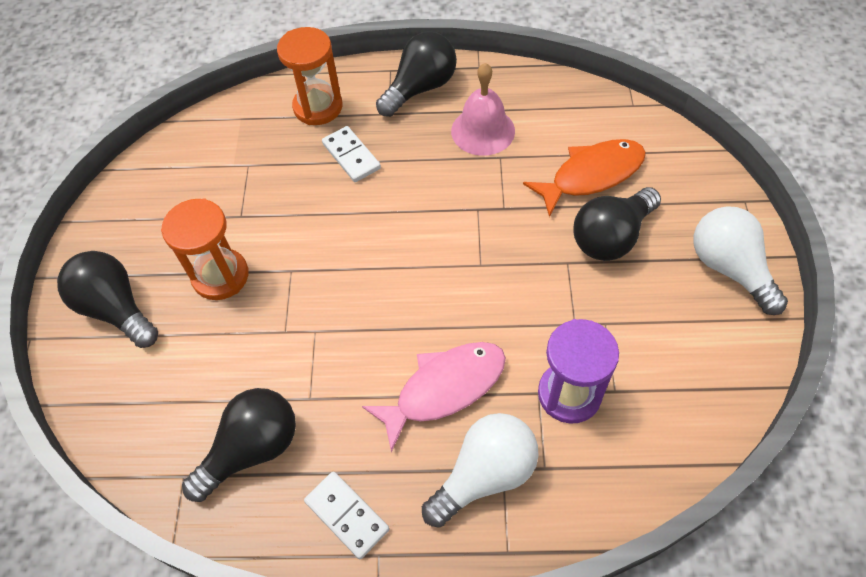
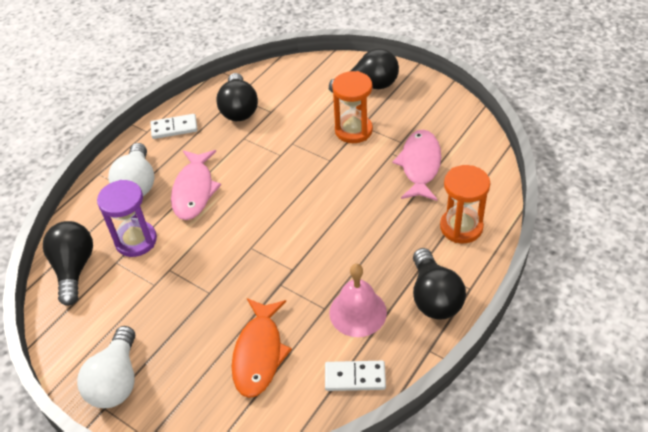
camera: 125 degrees right, 10 degrees down
(246, 180) = (420, 165): none -> pink fish
(351, 156) = (397, 225): white domino -> white domino (355, 377)
(611, 237) = (202, 329): black light bulb -> black light bulb (74, 268)
(729, 268) = (116, 381): white light bulb -> white light bulb turned 90 degrees clockwise

